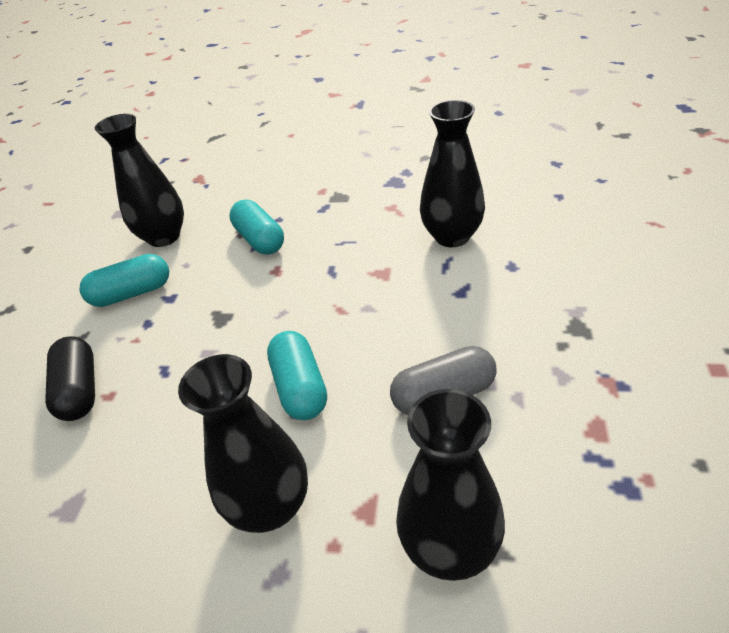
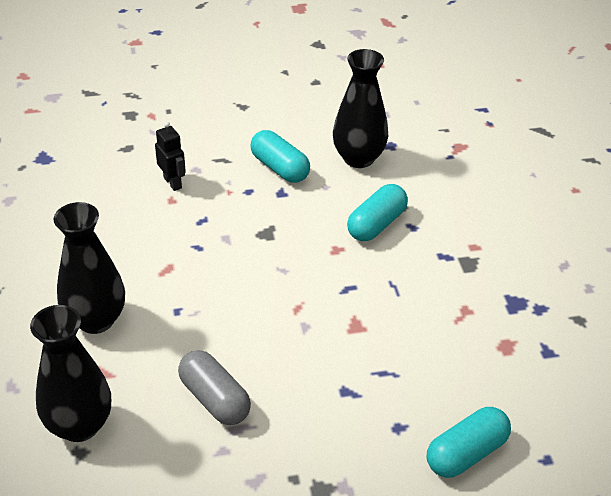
camera: 65 degrees right, 0 degrees up
(80, 390) = (173, 183): black capsule -> black robot
(300, 387) = (202, 306): turquoise capsule -> turquoise capsule (466, 453)
(452, 236) = (431, 370): black vase -> none

